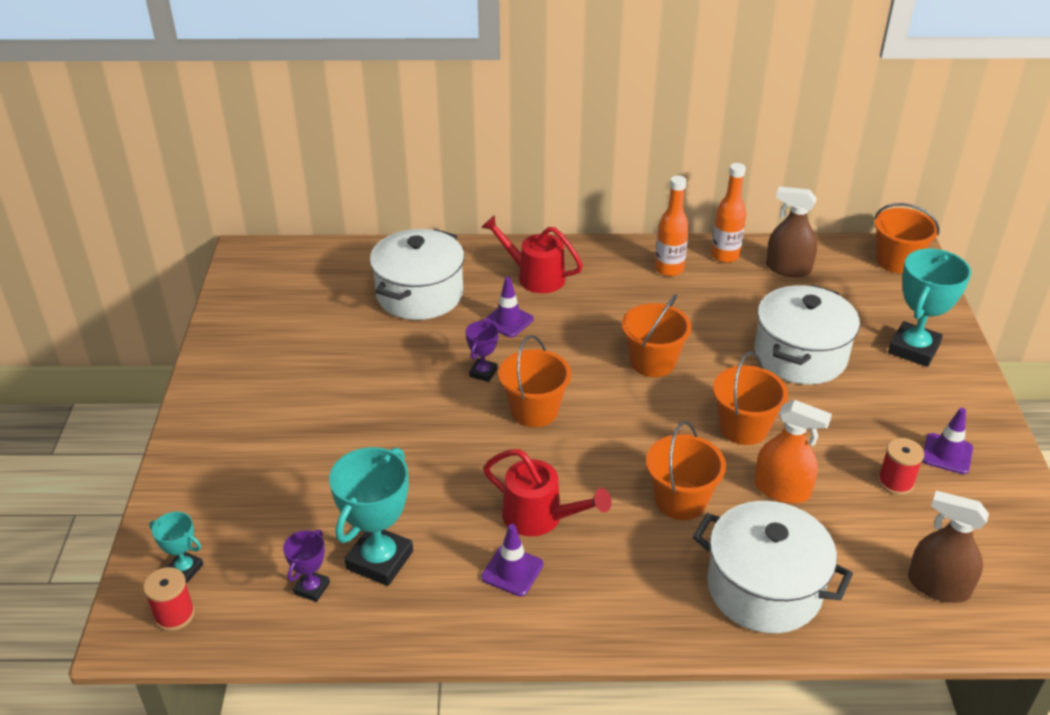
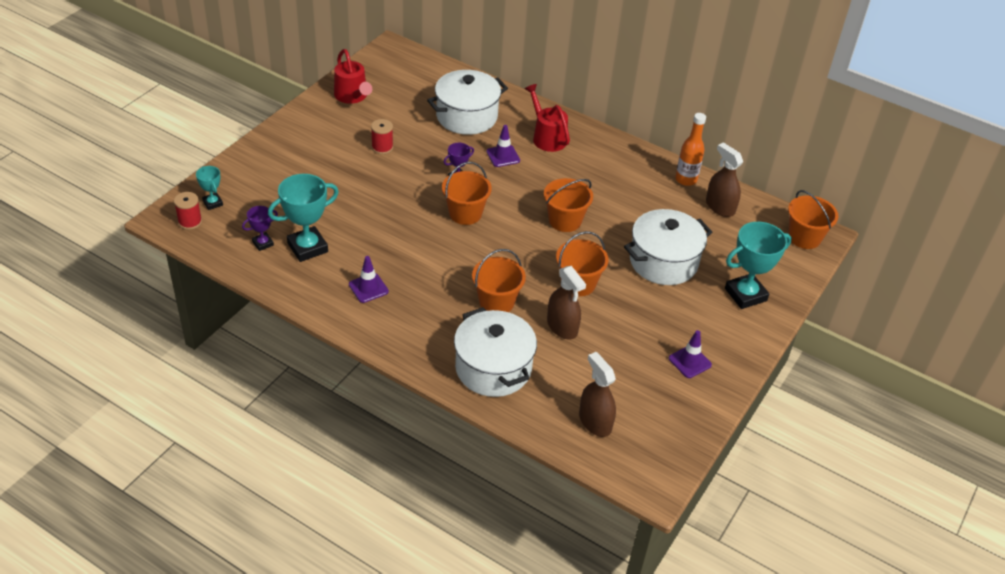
camera: 30 degrees right, 5 degrees up
(541, 517) = (410, 270): red watering can -> red watering can (352, 97)
(669, 269) = (638, 171): orange bottle -> none
(782, 489) = (562, 327): orange spray bottle -> brown spray bottle
(895, 482) = (637, 359): red spool -> red spool (382, 147)

